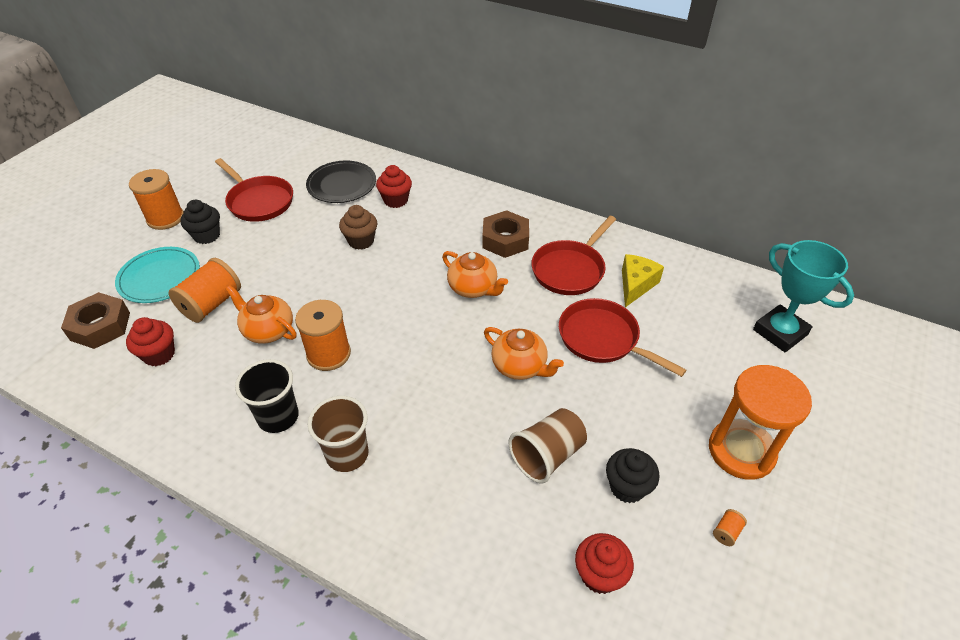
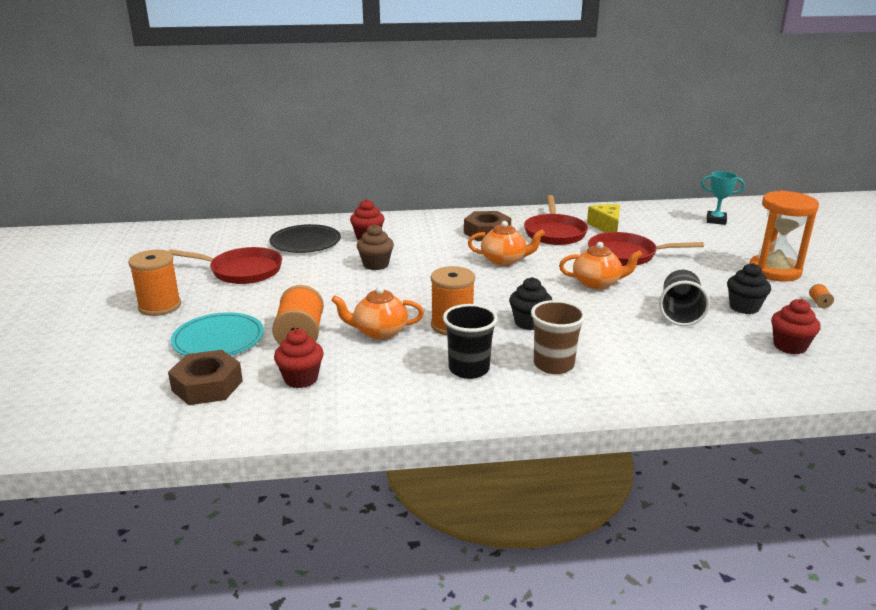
camera: 35 degrees left, 20 degrees down
(207, 235) = (224, 303): black cupcake -> black cupcake (529, 323)
(547, 455) = (680, 313): brown cup -> black cup
(780, 332) = (716, 220): turquoise trophy -> turquoise trophy, size x0.62

